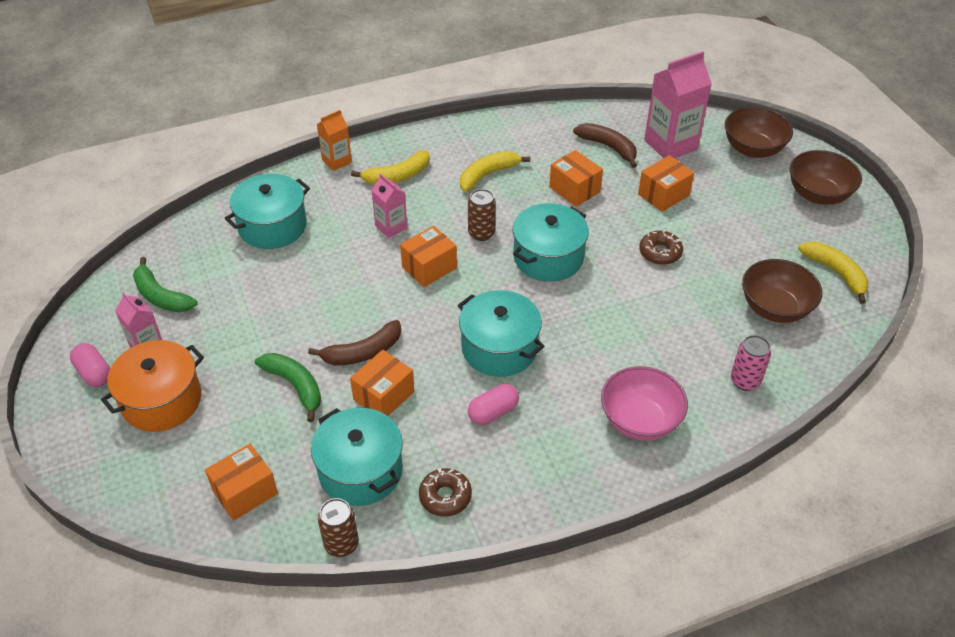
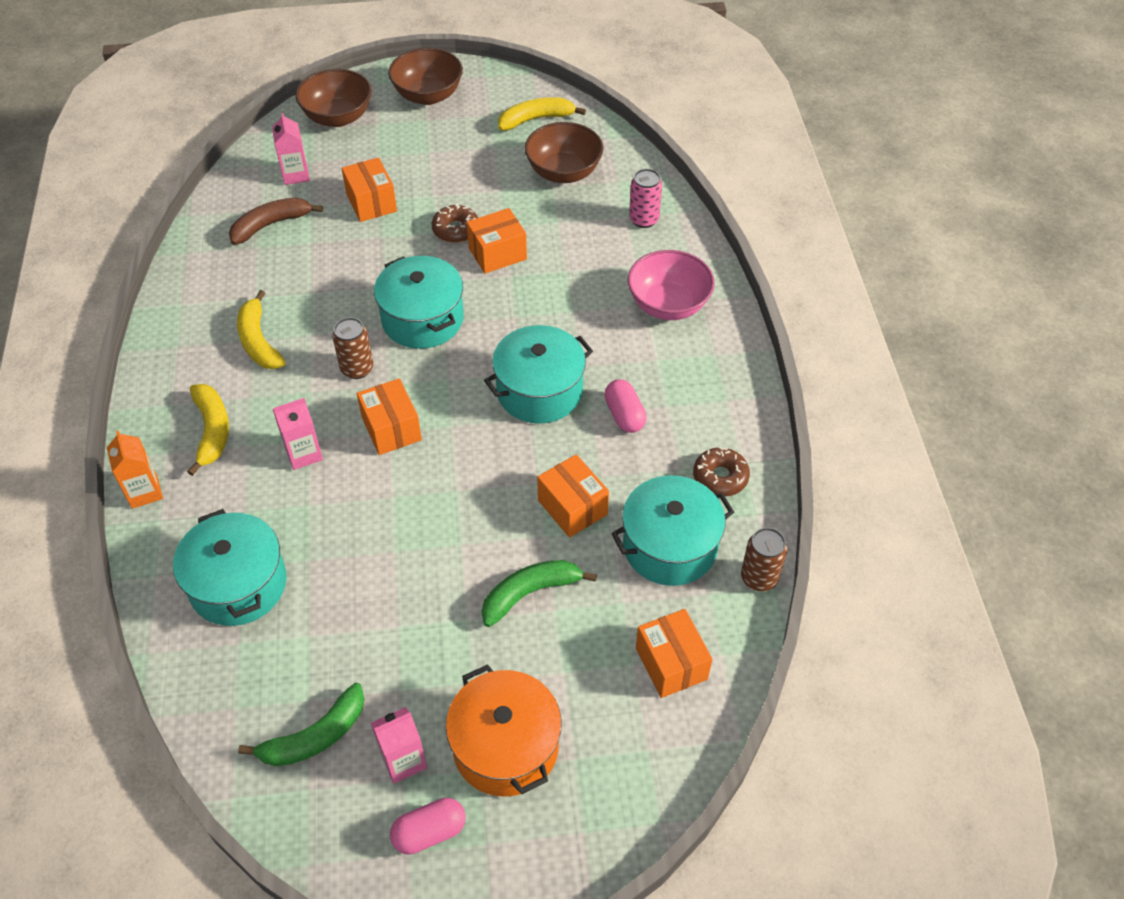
camera: 75 degrees left, 5 degrees up
(363, 352) = (501, 517): brown banana -> none
(574, 189) = (326, 271): orange box -> orange box (497, 254)
(670, 145) = (296, 175): pink carton -> pink carton, size x0.56

